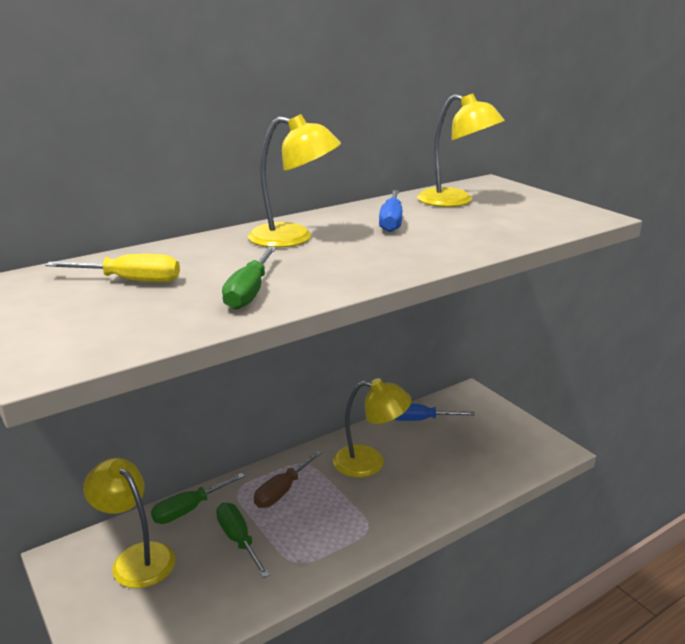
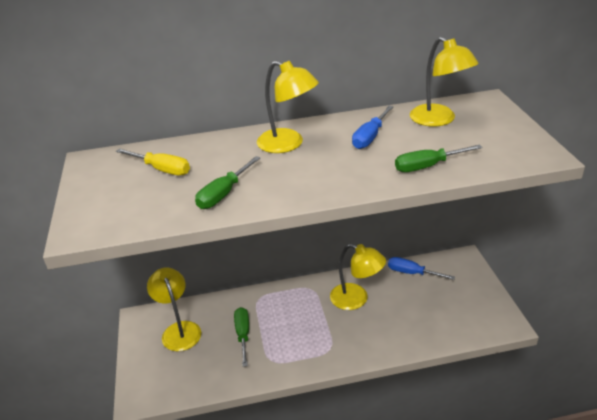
camera: 25 degrees right, 10 degrees up
(189, 509) = (223, 304): green screwdriver -> green screwdriver (428, 166)
(282, 491) = (286, 306): brown screwdriver -> none

